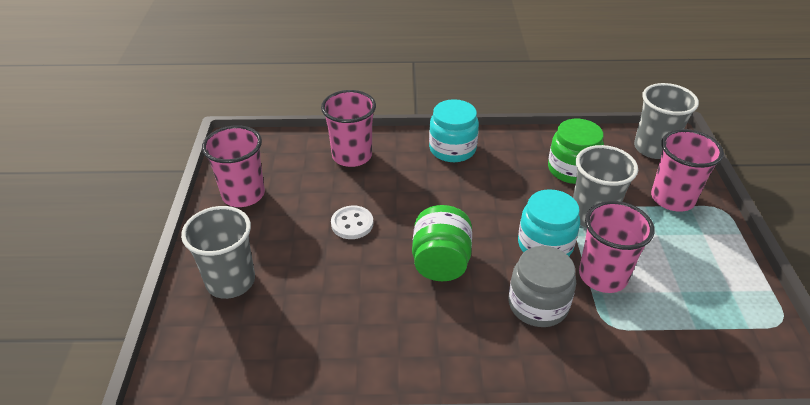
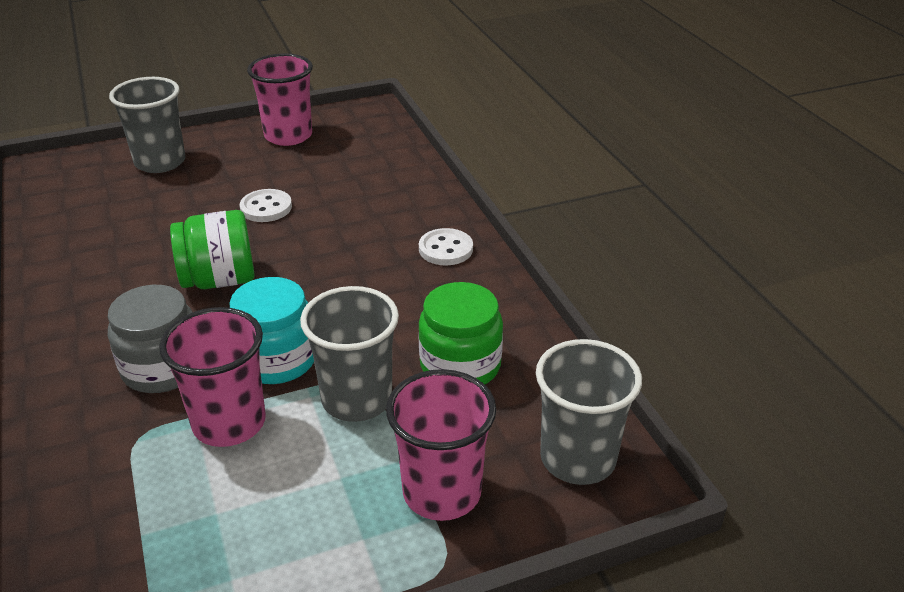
camera: 70 degrees right, 5 degrees down
(352, 156) = (388, 181): pink cup -> none
(452, 149) = (445, 249): turquoise jar -> white button

